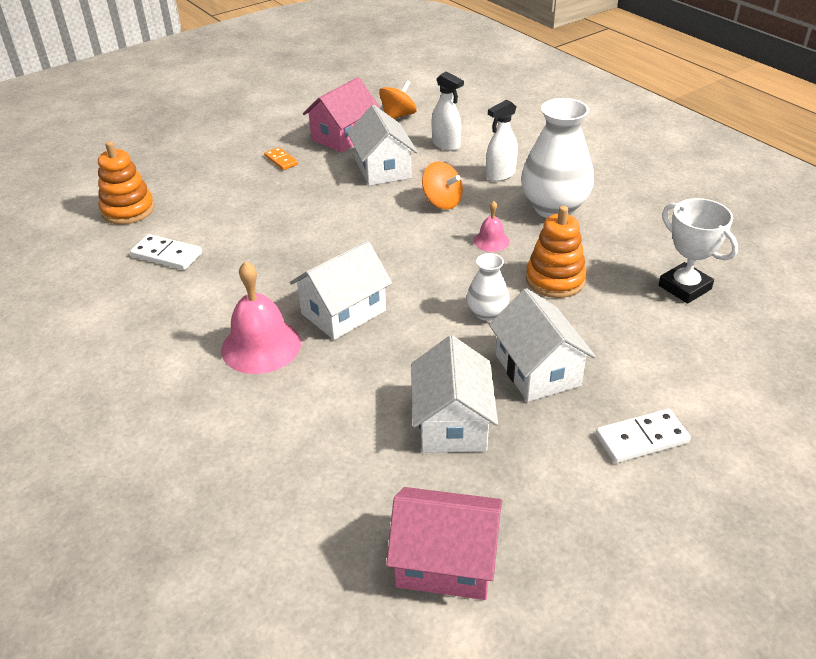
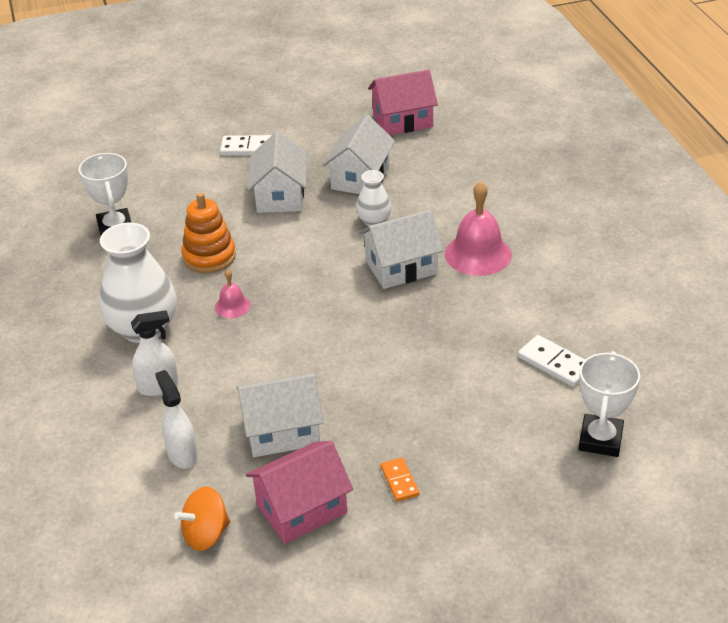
camera: 160 degrees left, 0 degrees up
(128, 210) = (600, 439): orange stacking toy -> white trophy
(382, 169) = (282, 431): white house -> white house turned 75 degrees clockwise
(442, 202) = (246, 364): orange spinning top -> none
(445, 561) = (402, 121): pink house -> pink house turned 45 degrees counterclockwise
(487, 313) = (285, 242): white vase -> white vase (374, 221)

